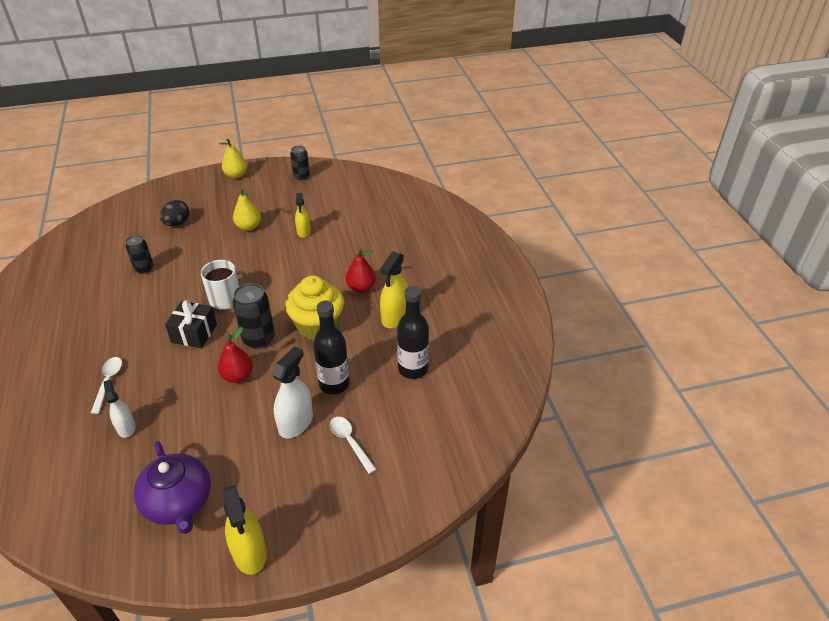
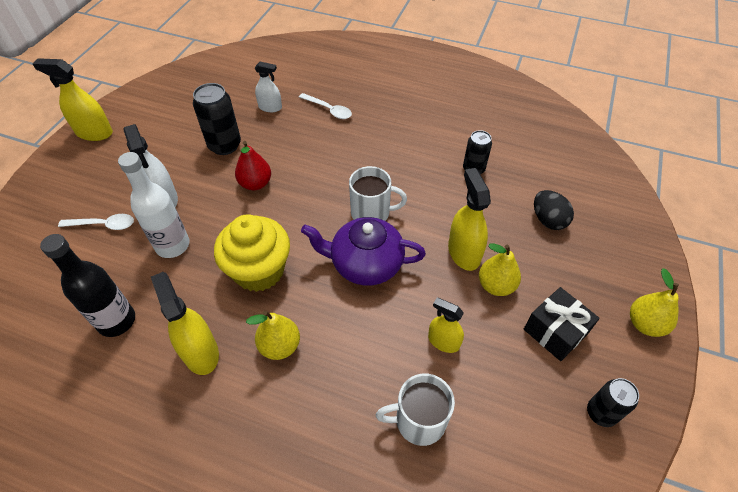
camera: 125 degrees right, 10 degrees up
(179, 502) = (173, 114): purple teapot -> purple teapot (365, 264)
(194, 333) = (340, 174): black gift -> black gift (555, 331)
(231, 246) = (464, 252): none -> yellow spray bottle
(258, 339) = (287, 216): black can -> black can (224, 145)
(334, 384) = (173, 245): black bottle -> white bottle
(356, 223) = (419, 421): none -> white mug
(361, 288) = (280, 346): red pear -> yellow pear

